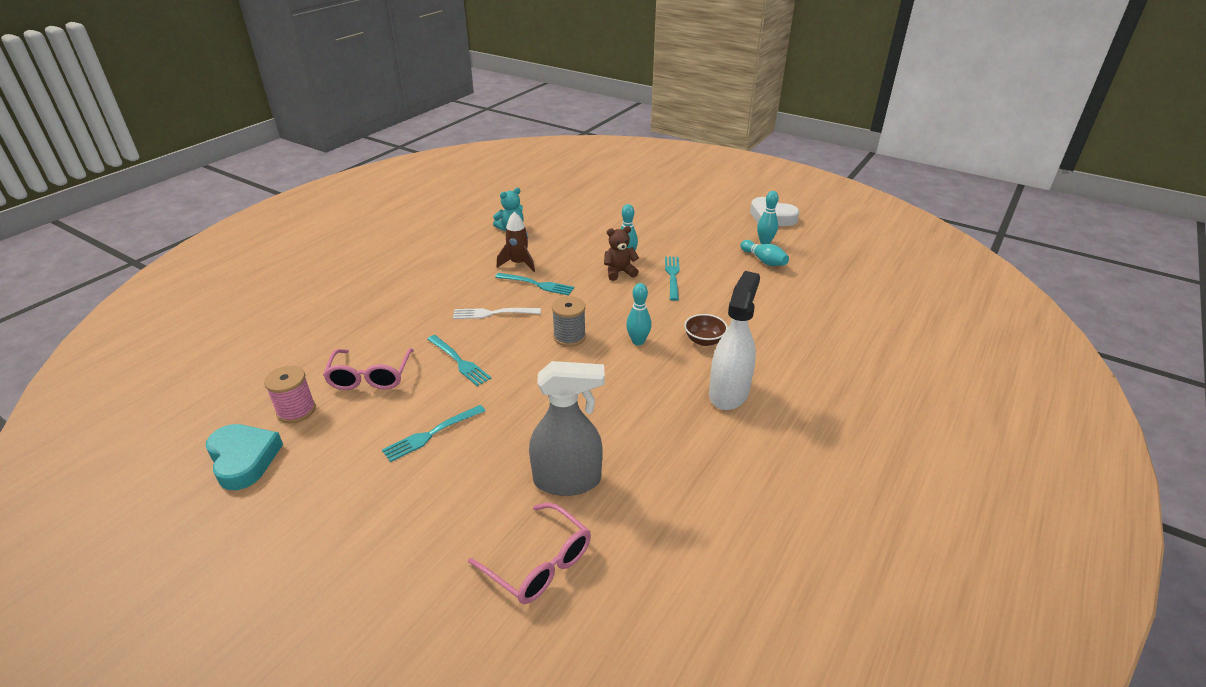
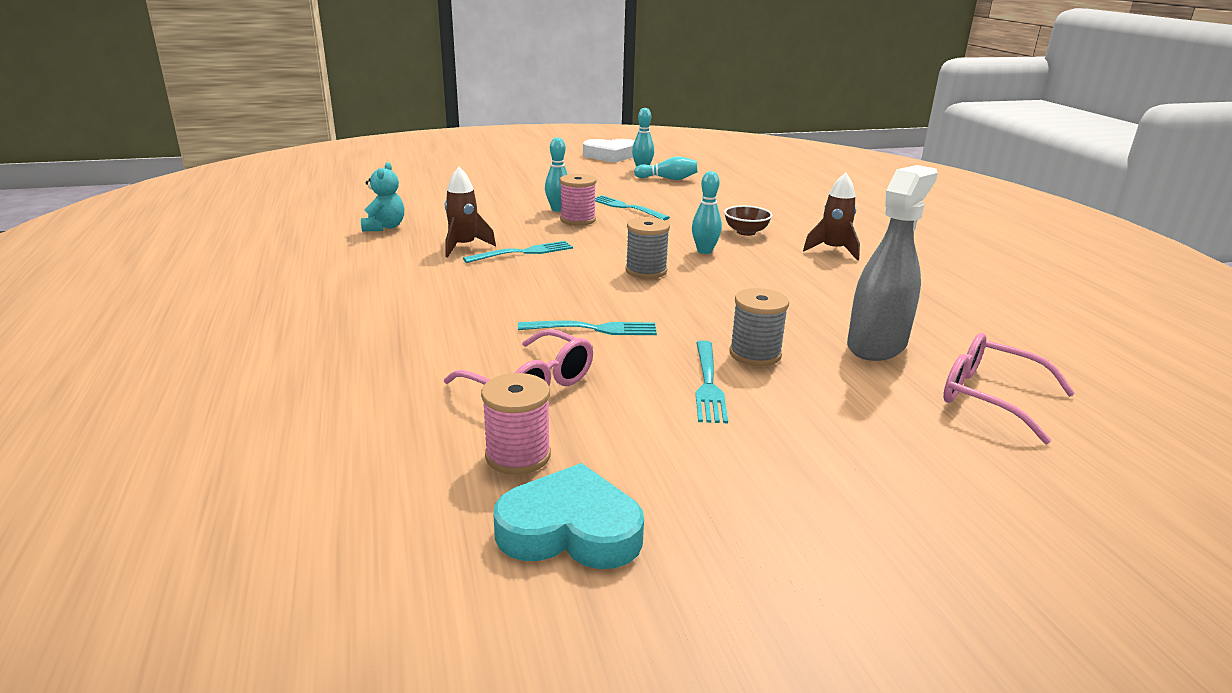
camera: 50 degrees left, 10 degrees down
(492, 434) = (755, 354): none -> grey spool
(493, 313) = (534, 286): white fork -> none
(539, 564) = (989, 397): pink glasses -> pink glasses turned 135 degrees counterclockwise
(619, 272) = (577, 220): brown teddy bear -> pink spool
(729, 393) = (833, 250): white spray bottle -> brown rocket

